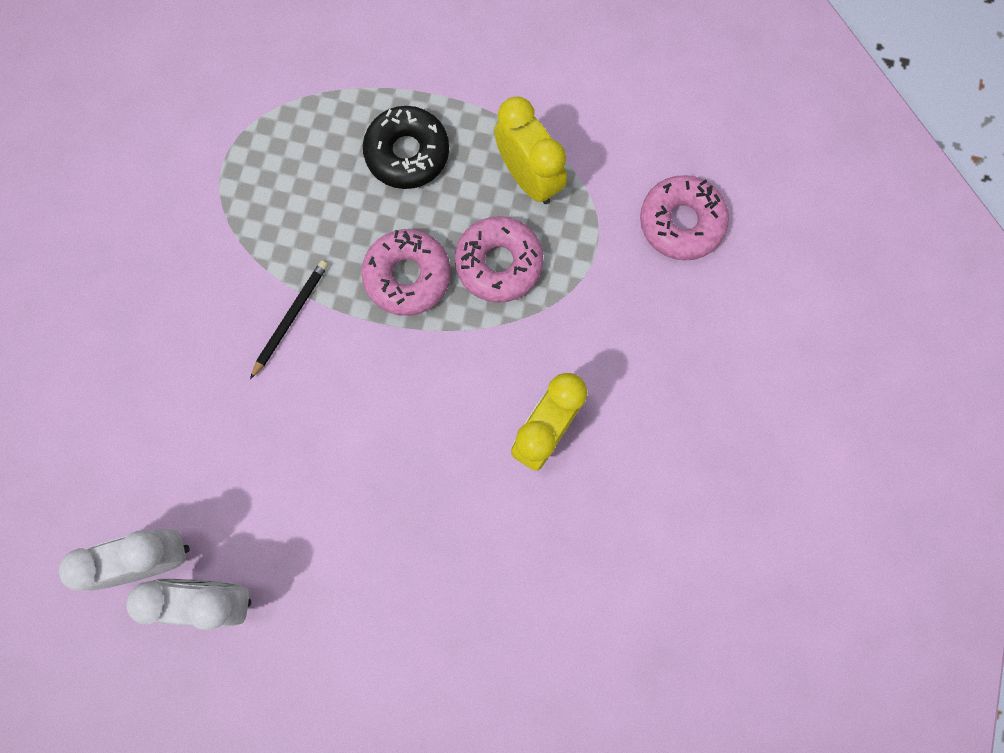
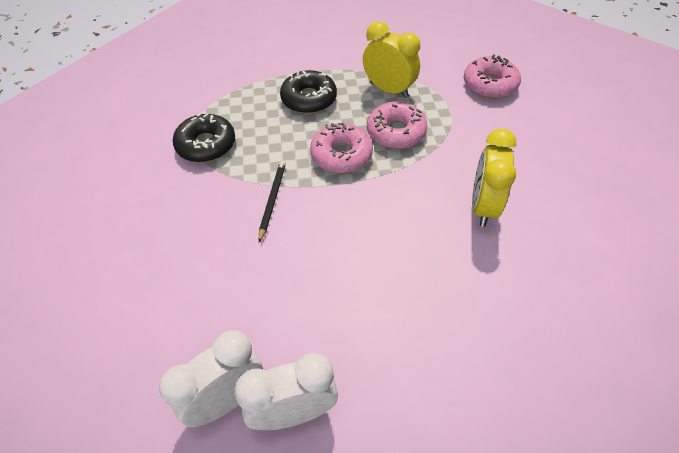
camera: 20 degrees left, 25 degrees down
(238, 189) = (206, 145): none -> black donut

